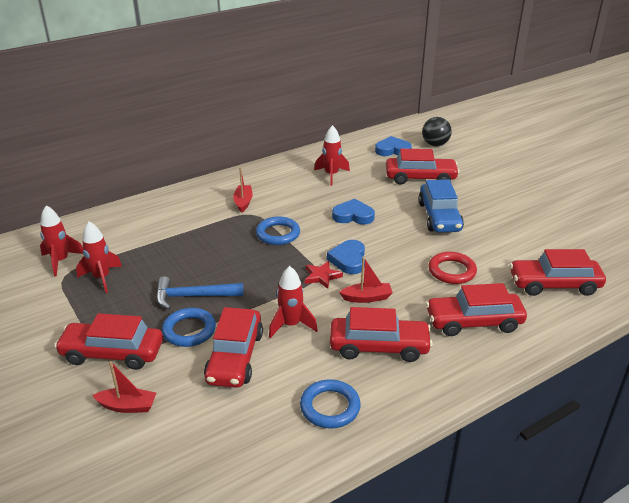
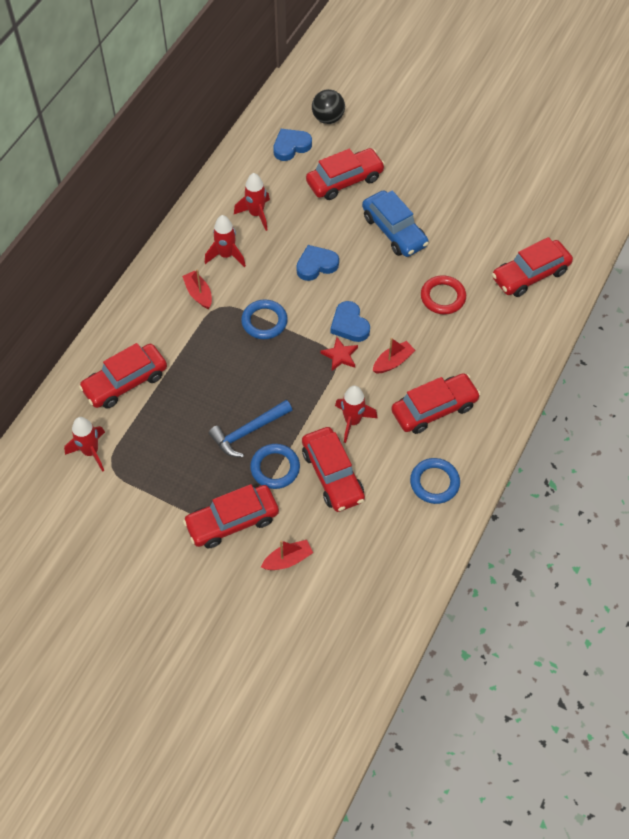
camera: 30 degrees left, 25 degrees up
(101, 278) = (148, 452): red rocket -> red rocket (226, 255)
(474, 322) = (490, 347): red car -> red car (125, 382)

